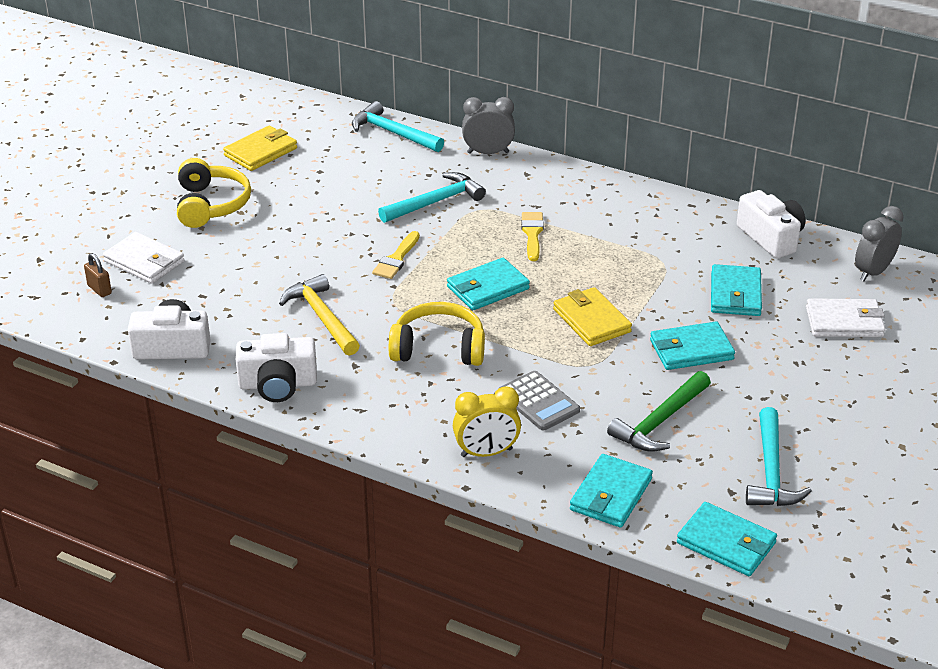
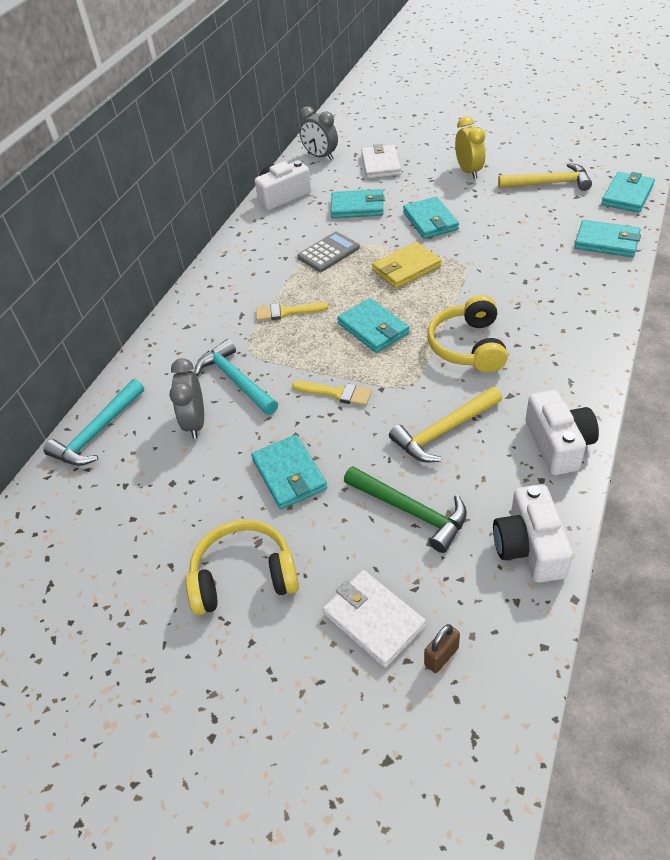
camera: 90 degrees left, 10 degrees up
(144, 261) = (373, 620): white wallet -> white wallet turned 75 degrees counterclockwise
(261, 152) = (124, 550): yellow wallet -> none
(304, 228) = (289, 474): none -> turquoise wallet
(486, 453) = (591, 303): yellow clock -> yellow clock (468, 171)
(488, 153) = (146, 355): grey clock -> grey clock (195, 423)
(538, 401) = (518, 284): grey calculator -> grey calculator (328, 253)
(659, 421) = (518, 228): green hammer -> green hammer (410, 511)
(770, 471) = (549, 184): turquoise hammer -> yellow hammer

